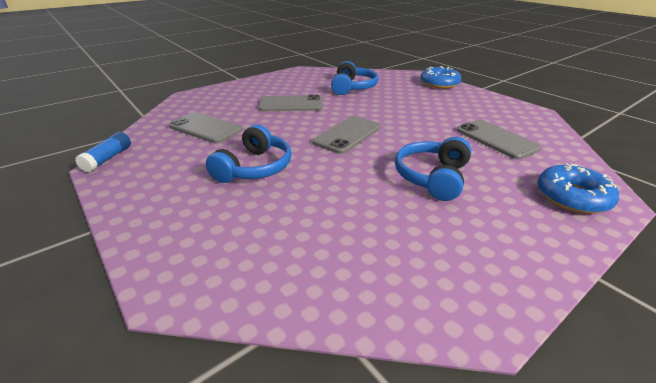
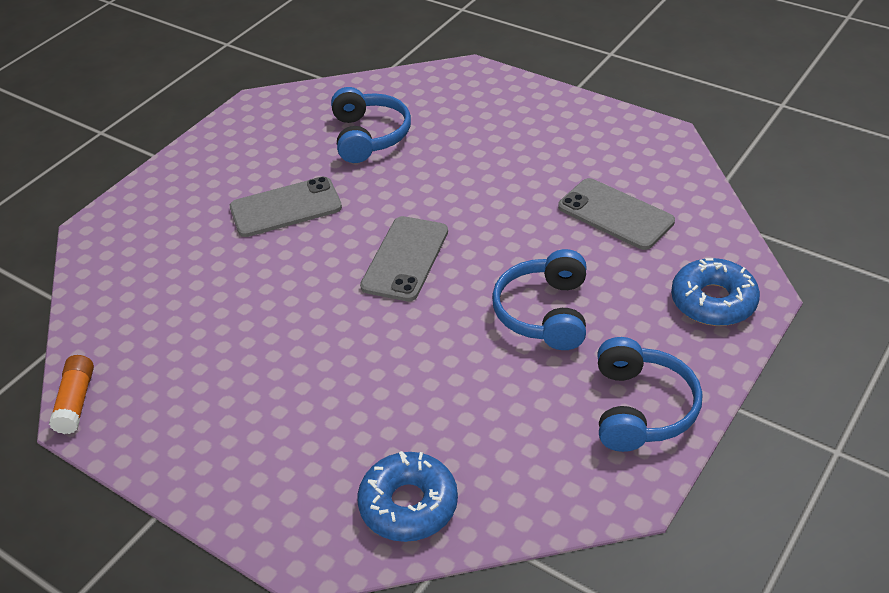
camera: 15 degrees left, 10 degrees up
(108, 158) = (76, 402): blue glue stick -> orange glue stick
(206, 128) = (180, 300): grey phone -> none
(254, 167) = (303, 360): blue headphones -> blue headphones (641, 408)
(439, 83) = (509, 91): blue donut -> blue donut (408, 504)

